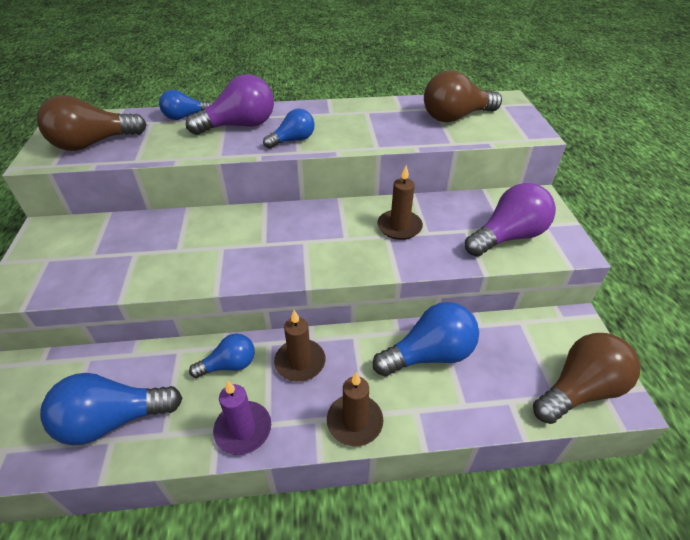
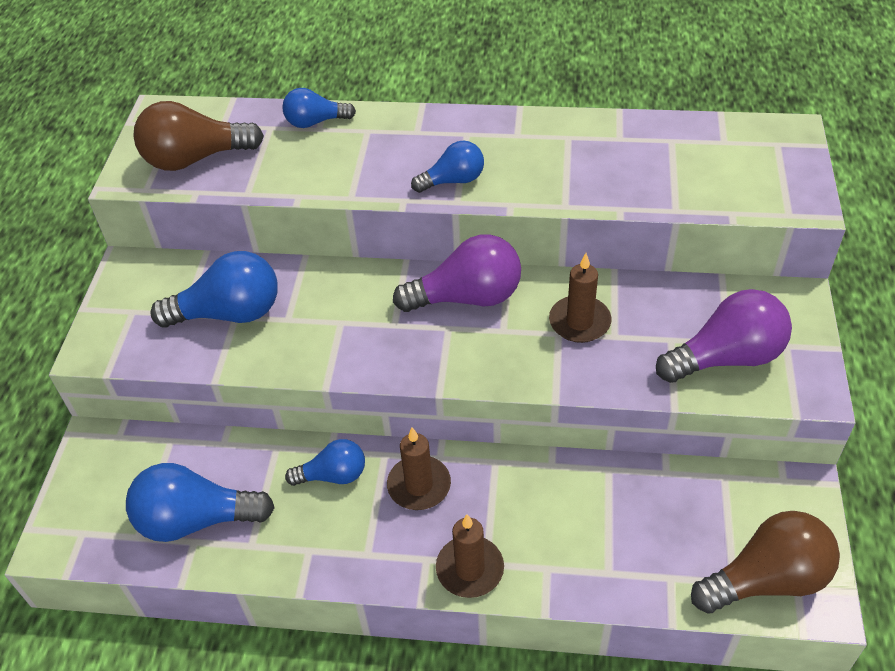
camera: 15 degrees right, 5 degrees up
(239, 126) = (385, 146): purple light bulb -> purple light bulb (467, 297)
(243, 429) = (339, 555): purple candle -> none
(429, 355) = (584, 502): blue light bulb -> blue light bulb (229, 313)
(455, 117) = (697, 161): brown light bulb -> none

